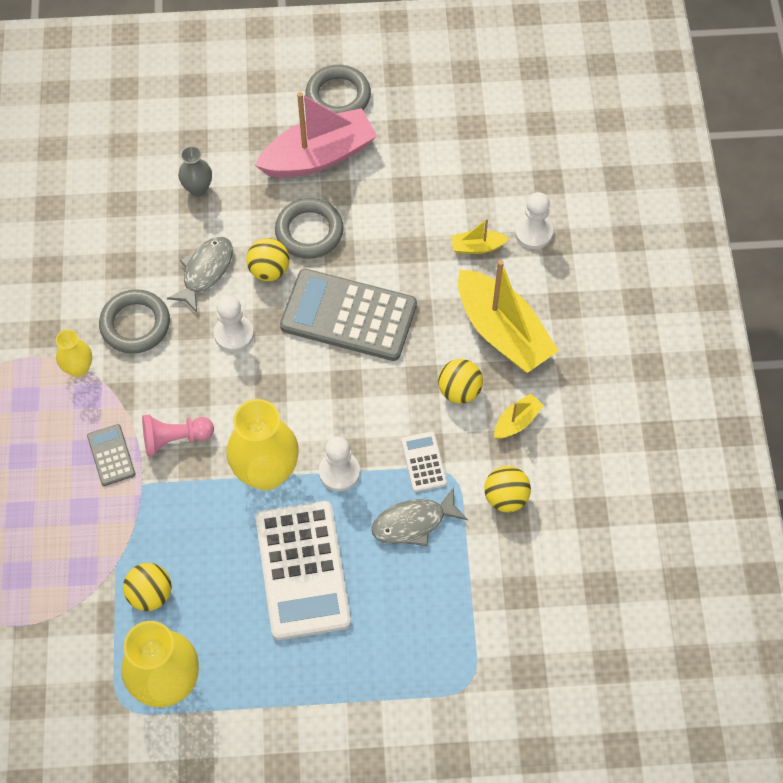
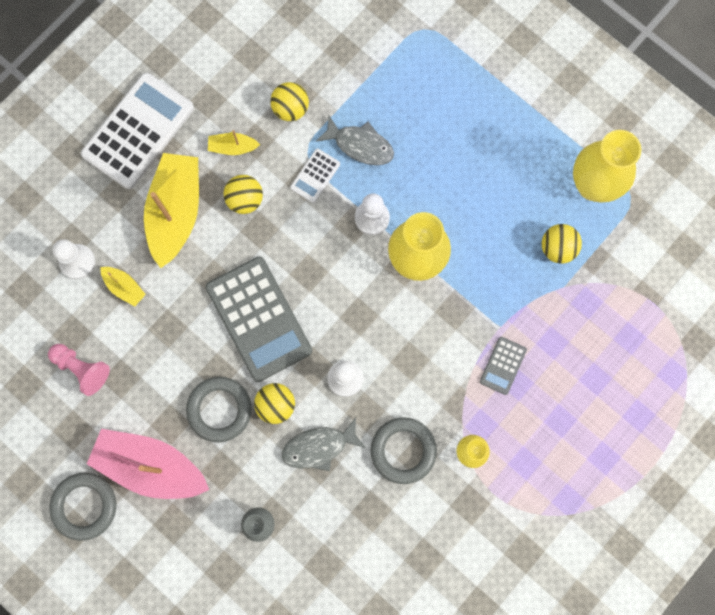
camera: 135 degrees left, 15 degrees up
(175, 439) = (452, 338): pink pawn -> pink pawn (82, 369)
(303, 570) = (453, 178): white calculator -> white calculator (138, 131)

